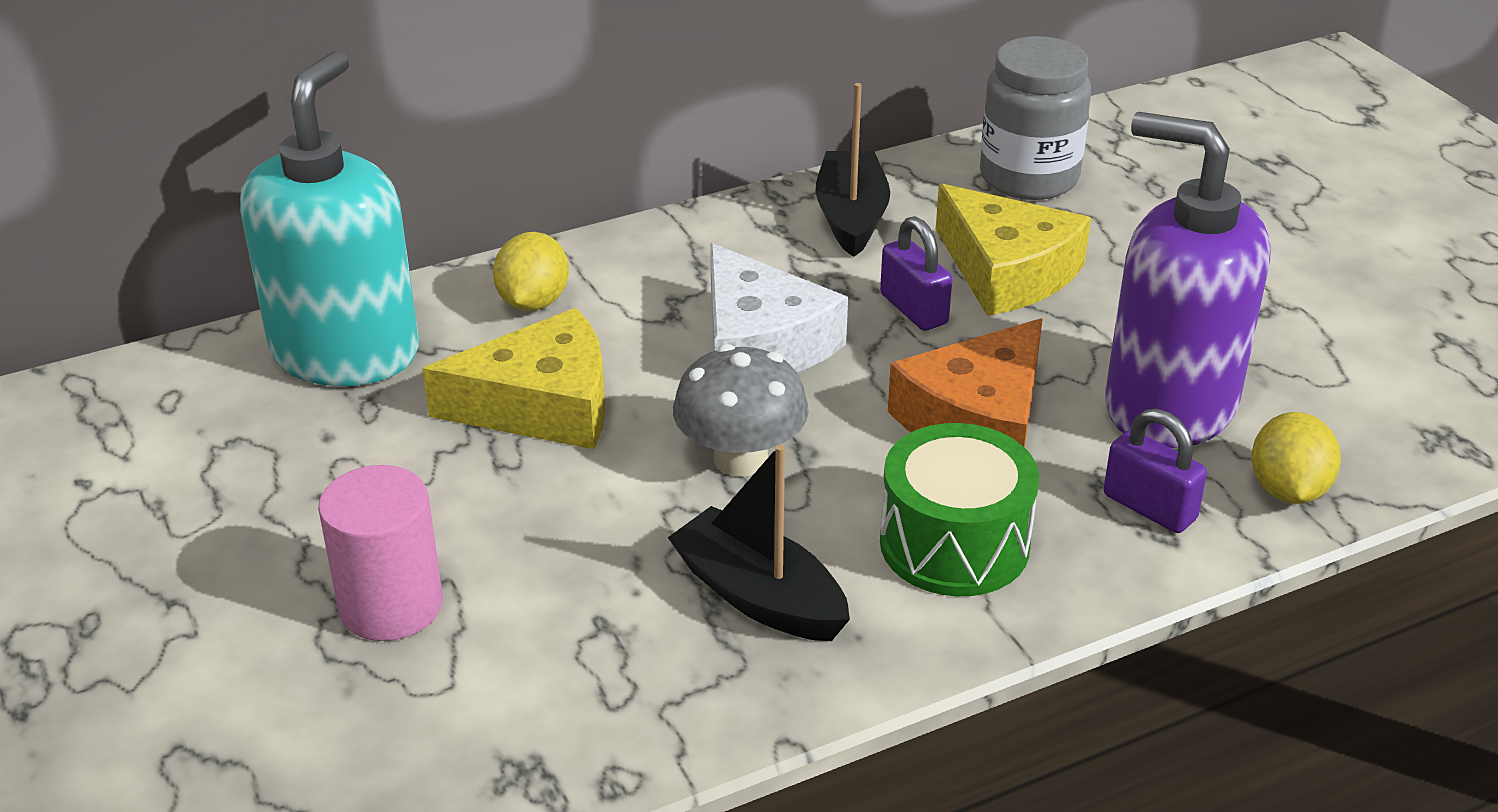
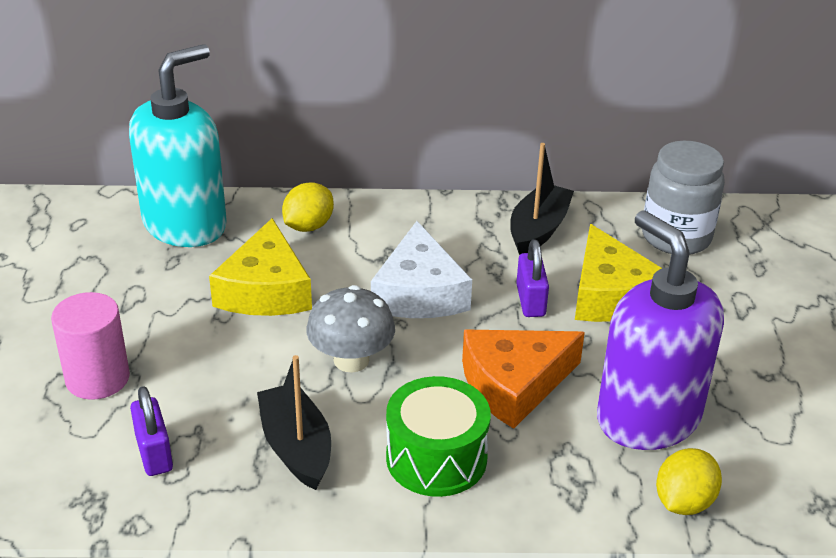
camera: 25 degrees right, 0 degrees up
(542, 405) = (265, 290): yellow cheese -> yellow cheese turned 75 degrees clockwise
(1149, 507) = (579, 480): purple padlock -> purple padlock (154, 453)

